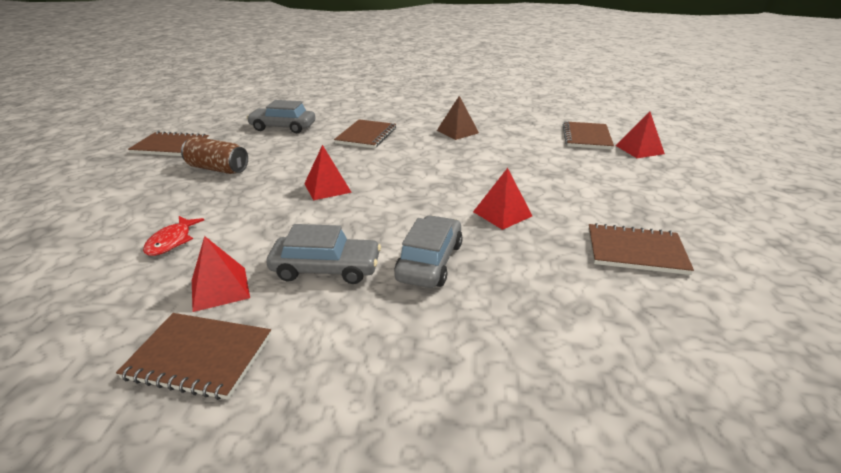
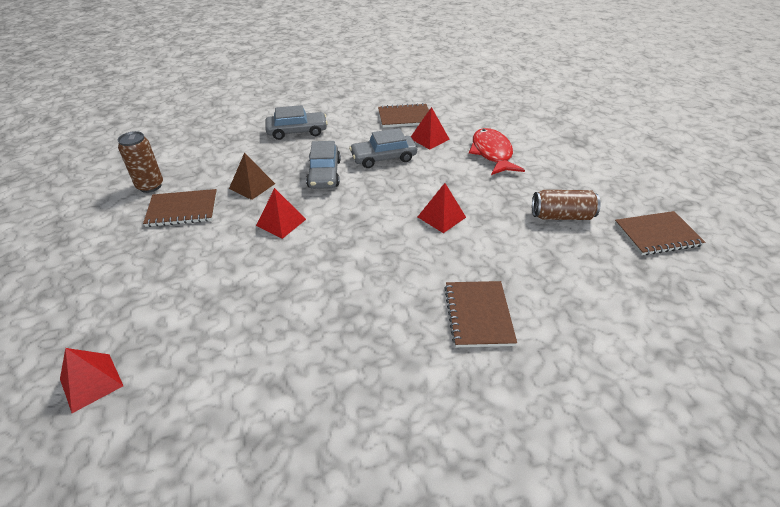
camera: 160 degrees right, 10 degrees up
(172, 241) = (492, 153): red fish -> red fish, size x1.72
(283, 127) = (601, 306): grey car -> grey car (297, 131)
(457, 131) = (362, 364): brown pyramid -> brown pyramid (252, 186)
(586, 137) = (160, 403): brown notebook -> none
(714, 300) = (150, 186): none -> brown can

